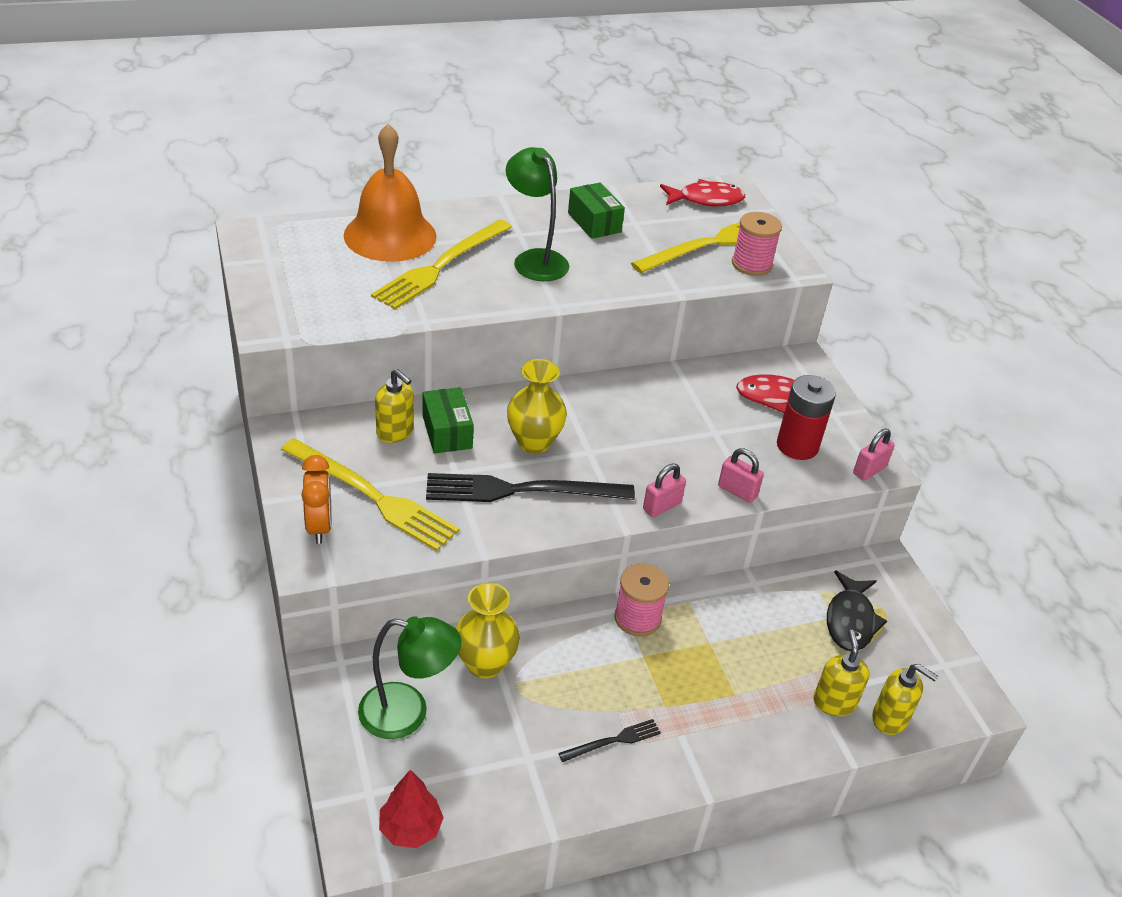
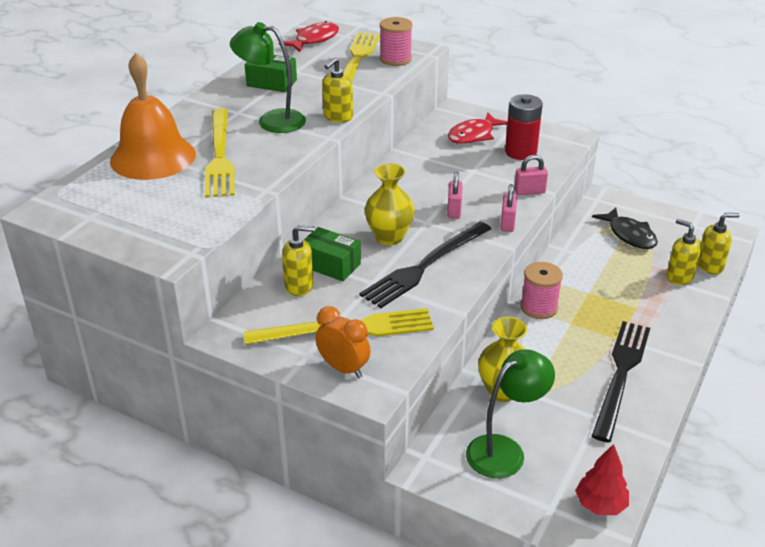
camera: 40 degrees left, 5 degrees down
(596, 291) = (338, 117): none -> yellow soap dispenser
(613, 741) = (621, 375): black fork -> black fork, size x2.13
(869, 470) = (569, 142): pink padlock -> pink padlock (454, 210)

